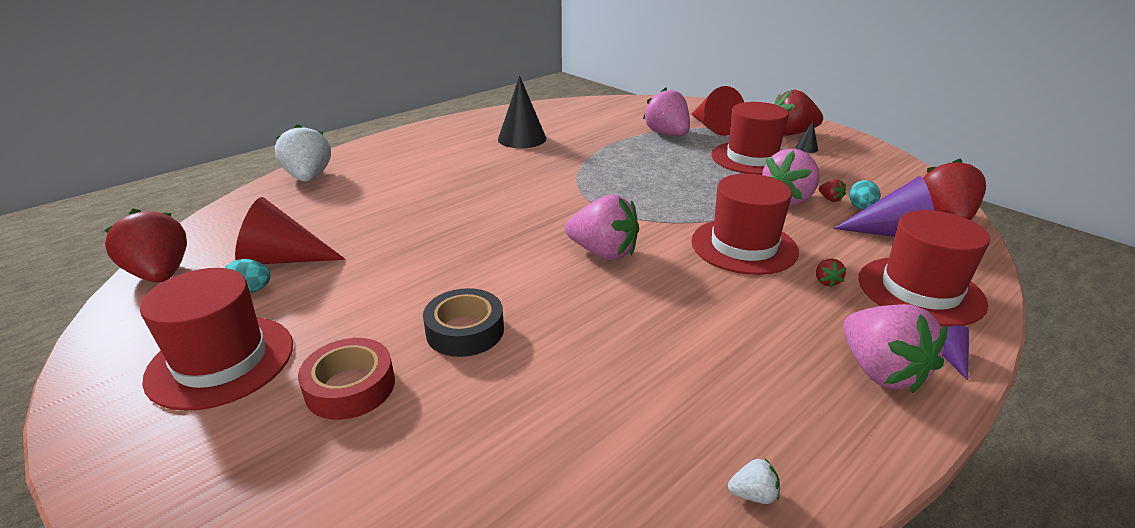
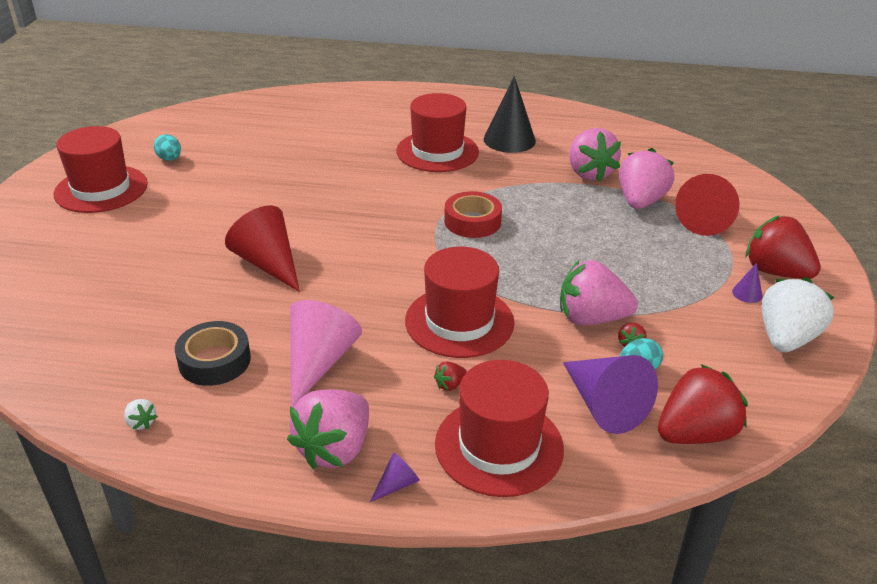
camera: 50 degrees right, 5 degrees up
(161, 274) = (156, 125): red strawberry -> none
(283, 259) = (212, 149): red cone -> red cone (268, 264)
(309, 177) = (319, 99): white strawberry -> white strawberry (786, 338)
(350, 387) = (115, 238): red tape -> red tape (472, 221)
(465, 331) = (203, 248): black tape -> black tape (214, 361)
(603, 252) = (363, 258): pink strawberry -> pink strawberry (589, 173)
(741, 332) = (319, 362): none -> pink cone
(752, 158) = (660, 268): red hat -> red hat (437, 151)
(806, 148) = (747, 293): black cone -> purple cone

